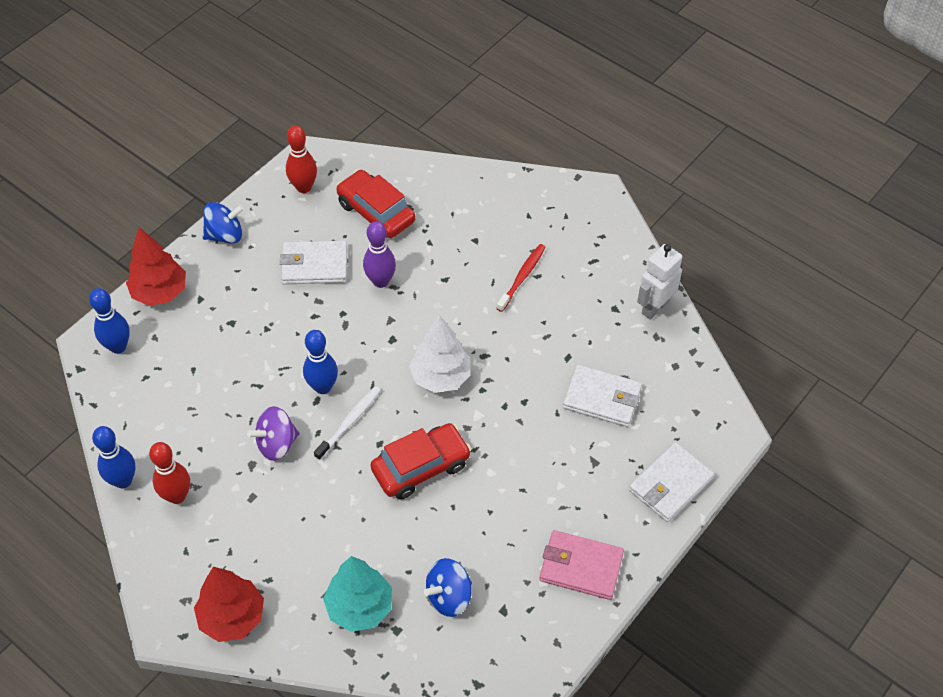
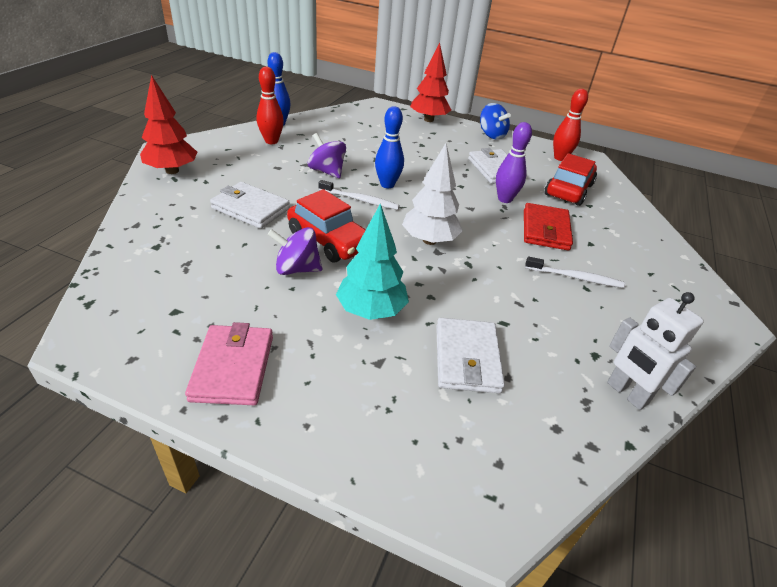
camera: 70 degrees right, 15 degrees down
(118, 346) = (379, 112): blue bowling pin -> none
(360, 607) = (180, 224): turquoise tree -> turquoise tree (371, 311)
(445, 268) = (545, 230): none -> red wallet
(449, 596) = (191, 272): blue spinning top -> none
(462, 503) = (297, 269): none -> purple spinning top
(522, 277) = (576, 277): red toothbrush -> white toothbrush
(654, 307) = (626, 393): white robot -> white robot turned 150 degrees counterclockwise
(670, 484) = (371, 446): white wallet -> white wallet (251, 208)

